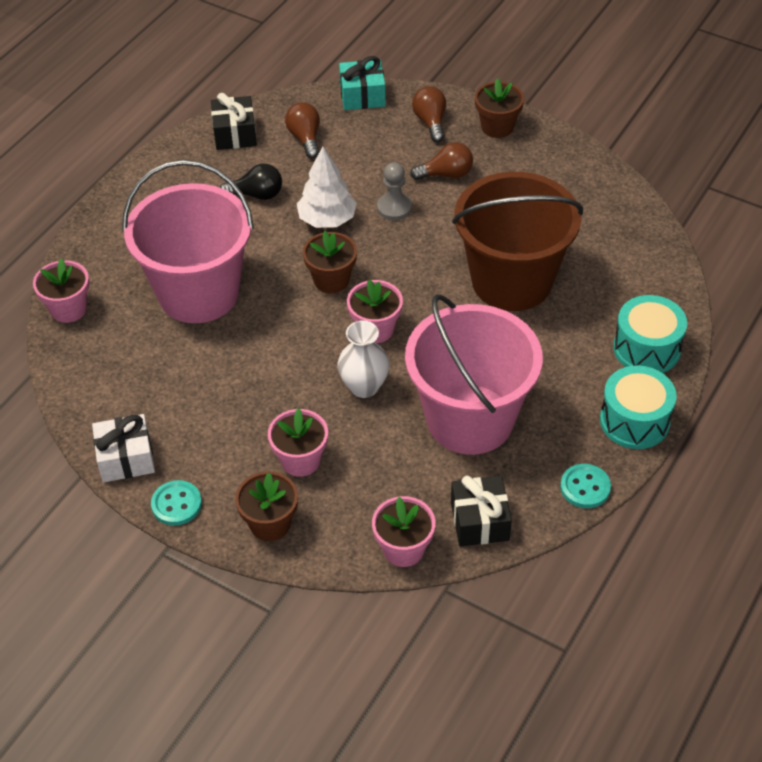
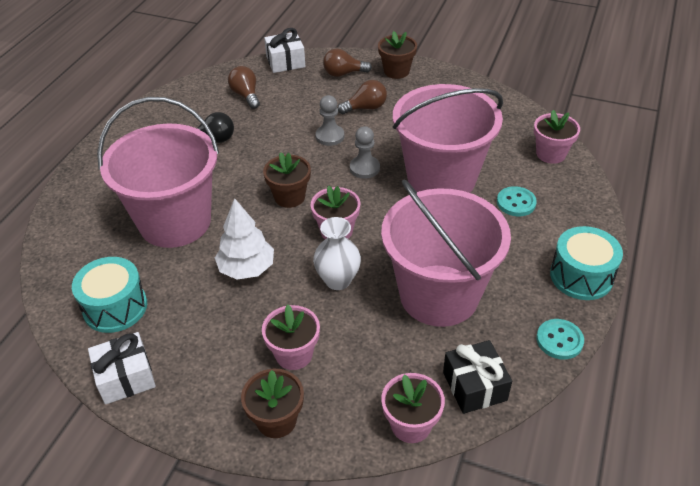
camera: 10 degrees left, 5 degrees down
(68, 309) = (58, 250): pink flower pot -> pink flower pot (551, 154)
(176, 504) = (181, 415): turquoise button -> turquoise button (516, 203)
(235, 134) = (187, 99): black gift -> none
(327, 219) = (276, 151): white tree -> white tree (246, 268)
(362, 96) = (285, 62): turquoise gift -> white gift
(425, 255) = (364, 168): none -> grey pawn
(430, 122) = (343, 73): brown light bulb -> brown light bulb turned 75 degrees counterclockwise
(512, 281) = (441, 179): brown bucket -> pink bucket
(646, 349) = (569, 216): turquoise drum -> turquoise drum (115, 307)

